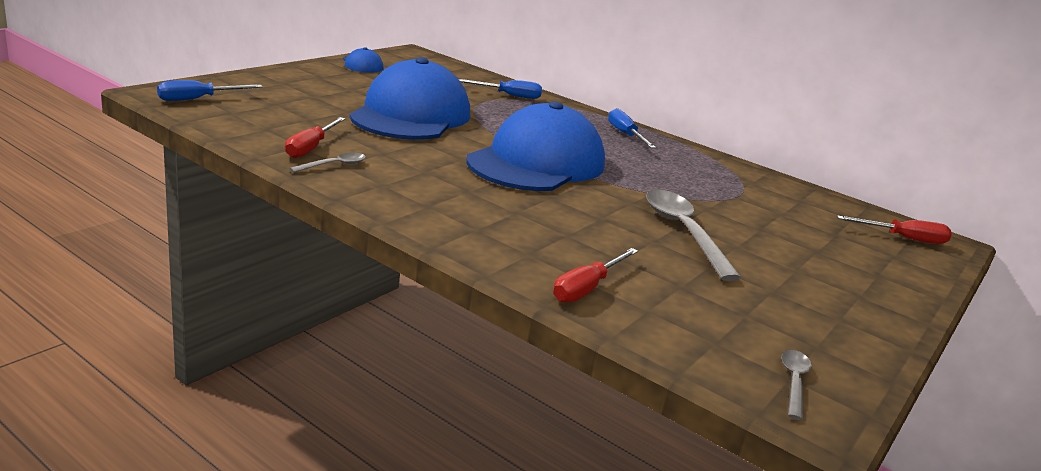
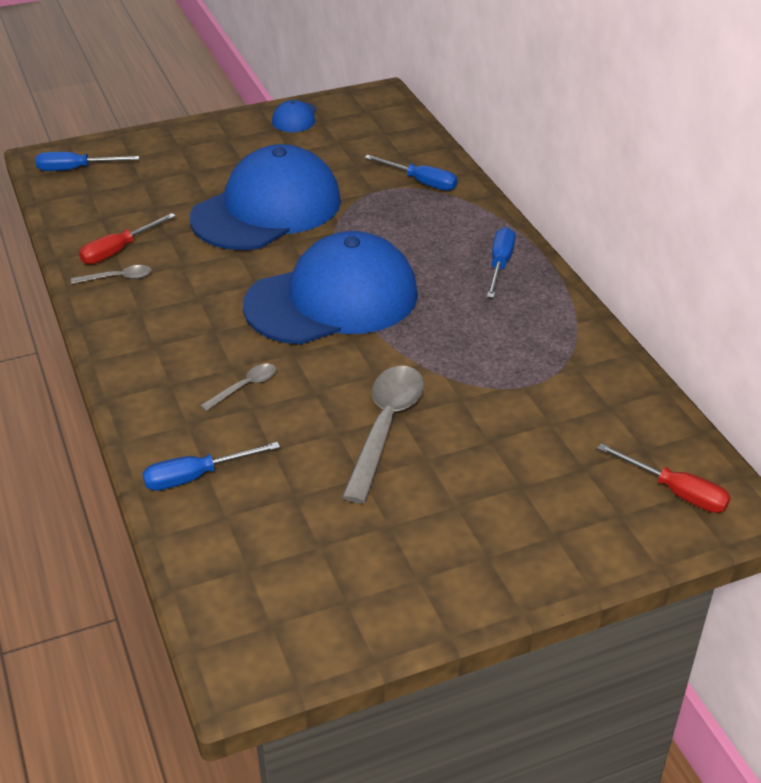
camera: 35 degrees right, 15 degrees up
(587, 288) = (196, 476): red screwdriver -> blue screwdriver
(794, 382) = (268, 630): grey spoon -> grey spoon (245, 387)

